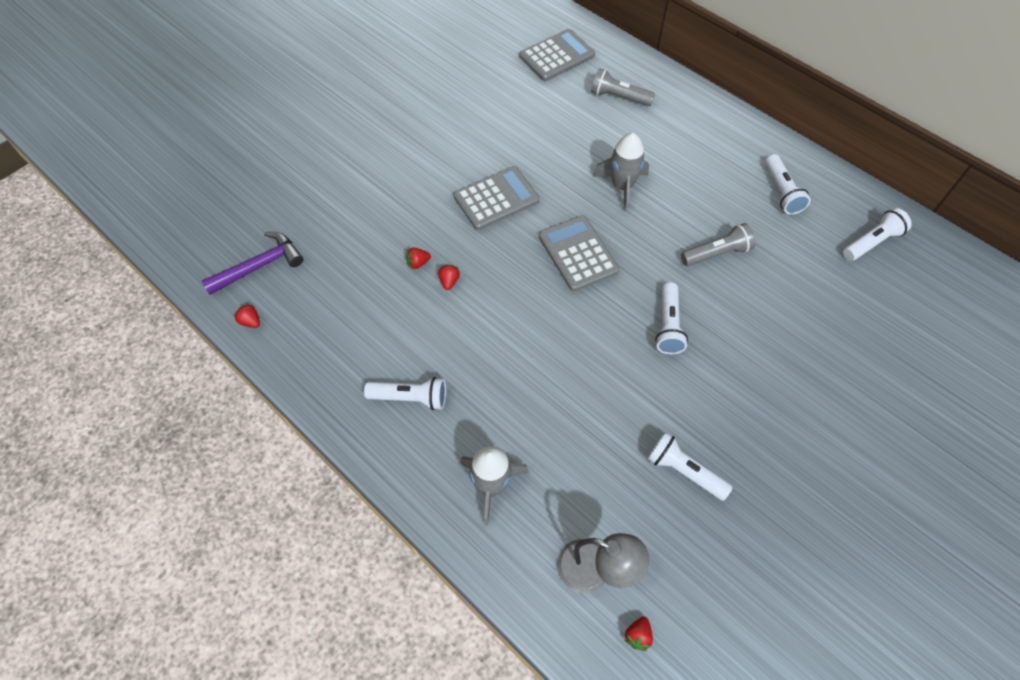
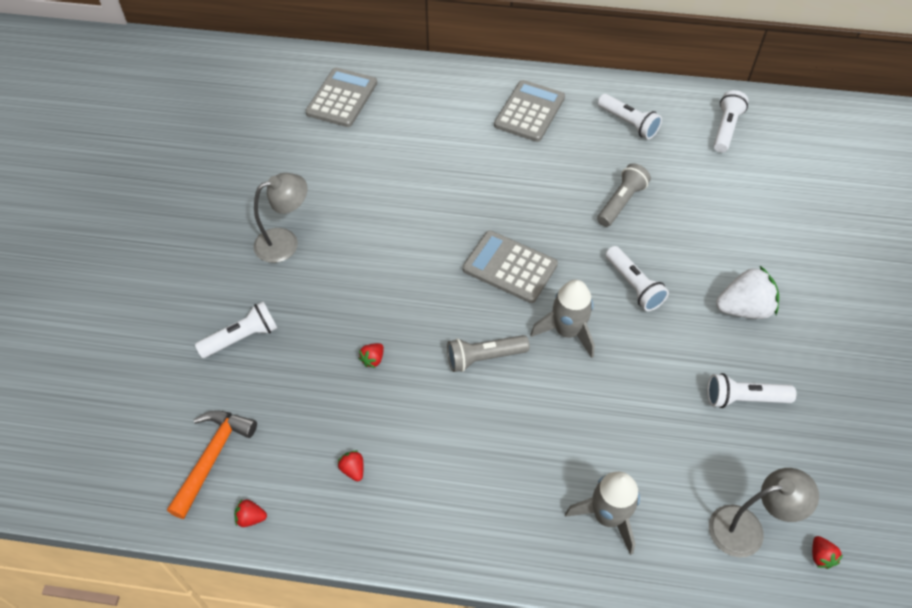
camera: 35 degrees left, 5 degrees down
(260, 266) = (213, 457): purple hammer -> orange hammer
(410, 398) = (471, 488): white flashlight -> white flashlight (241, 338)
(427, 143) = (285, 242): none -> grey lamp
(449, 281) = (416, 359): red strawberry -> red strawberry (353, 470)
(496, 198) = (396, 258): grey calculator -> grey calculator (529, 111)
(619, 97) = (429, 109): grey flashlight -> grey flashlight (484, 357)
(622, 186) = (498, 187): grey rocket -> grey rocket (567, 331)
(750, 400) = (743, 308): none -> white strawberry

